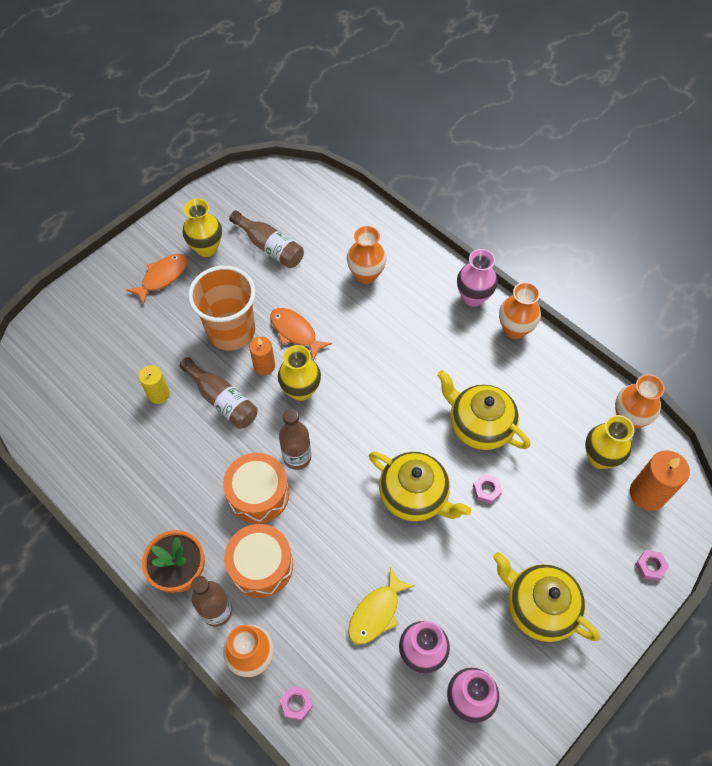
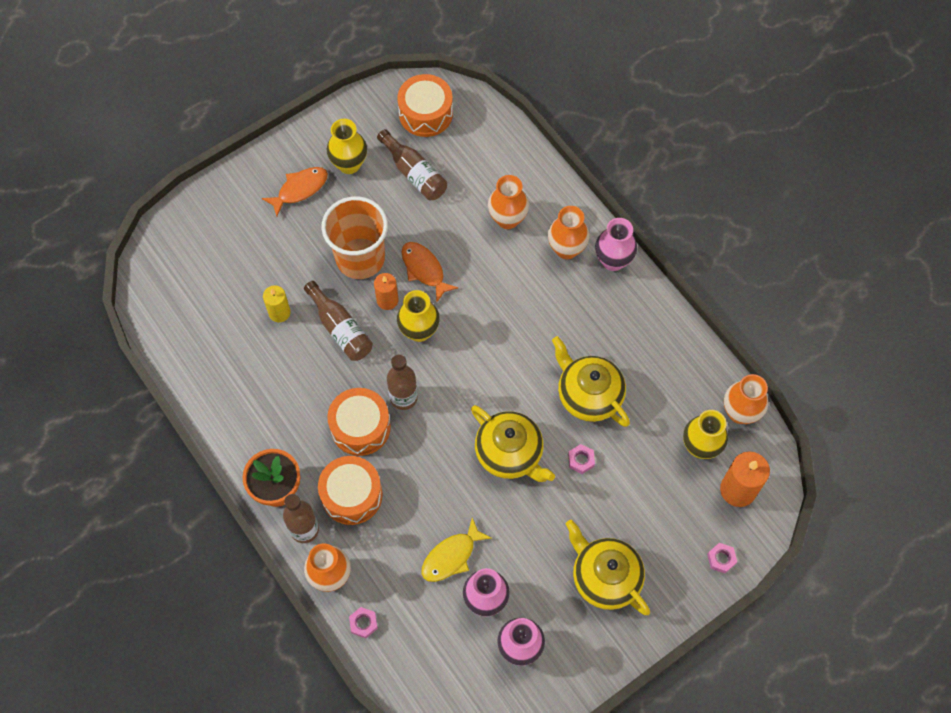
camera: 10 degrees right, 5 degrees up
(271, 194) = (425, 113): none -> orange drum
(514, 329) = (647, 302): orange vase -> orange vase (566, 249)

